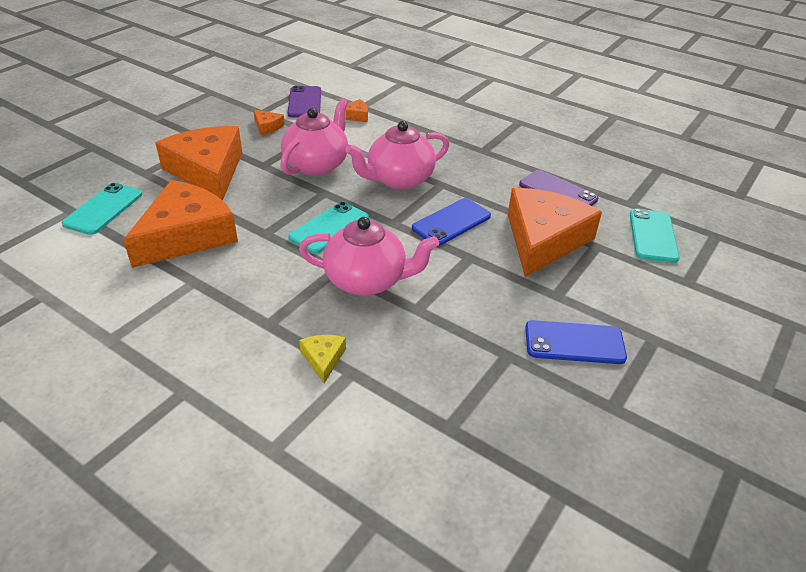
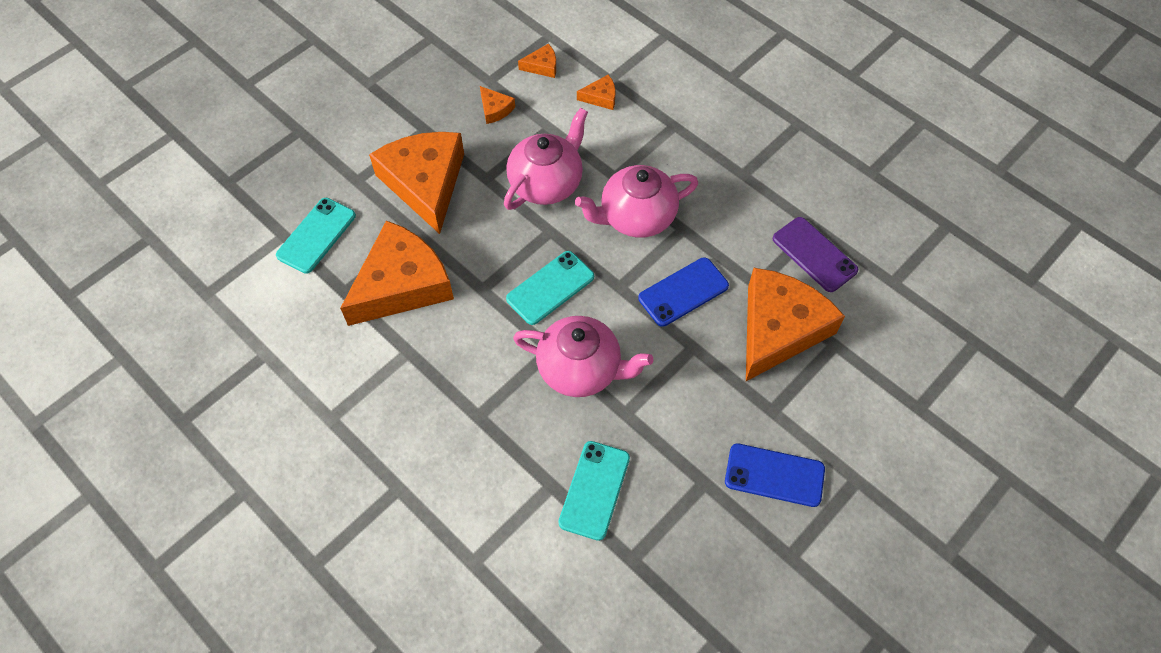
camera: 10 degrees right, 20 degrees up
(305, 102) = (542, 66): purple phone -> orange cheese
(323, 359) = (527, 466): yellow cheese -> none
(653, 235) = (903, 335): turquoise phone -> turquoise phone (594, 490)

